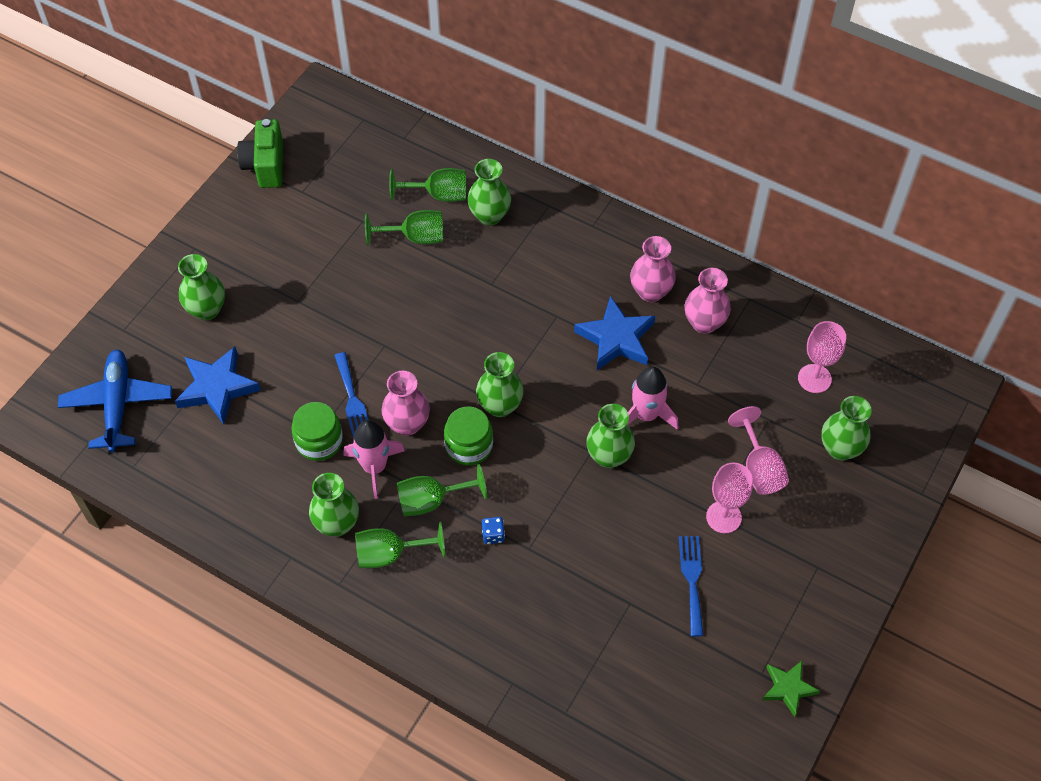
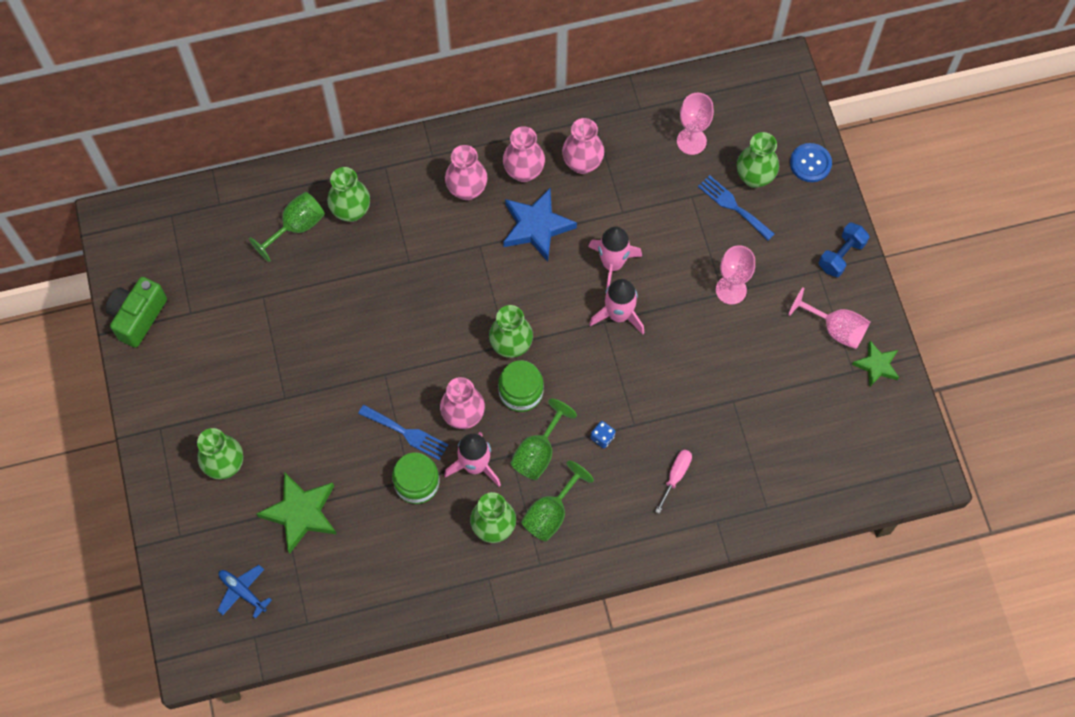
camera: 45 degrees left, 10 degrees up
(118, 404) = (242, 592): blue plane -> blue plane, size x0.55
(217, 388) = (301, 513): blue star -> green star
(265, 165) = (138, 317): green camera -> green camera turned 75 degrees clockwise
(415, 237) = (316, 274): green goblet -> none
(518, 617) = (676, 476): none -> pink screwdriver
(592, 269) = (467, 189): none -> pink vase
(609, 456) = (618, 315): green vase -> pink rocket
(692, 580) = (754, 350): blue fork -> blue fork (733, 206)
(759, 468) = (719, 236): pink goblet -> pink goblet (835, 329)
(852, 573) = (841, 255): none -> blue dumbbell
(902, 478) = (810, 163): none -> blue button

